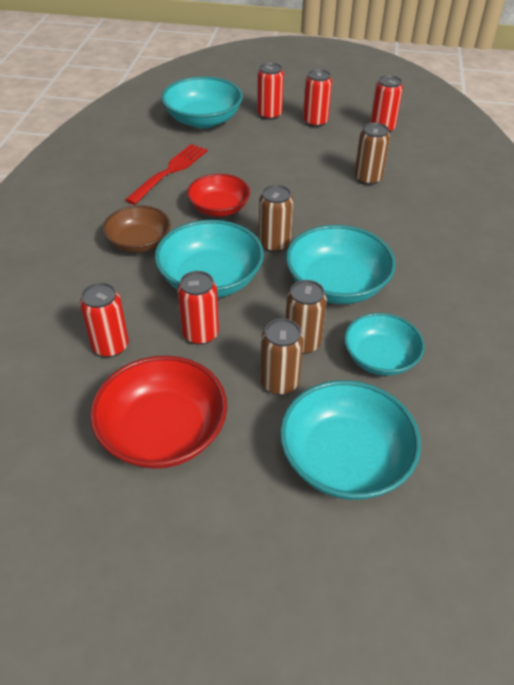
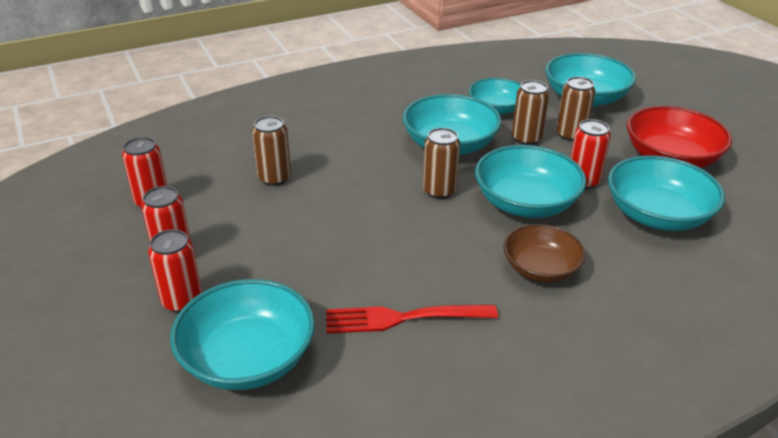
camera: 125 degrees left, 10 degrees down
(110, 346) = (657, 215): red can -> turquoise bowl
(219, 208) = (427, 245): red bowl -> none

